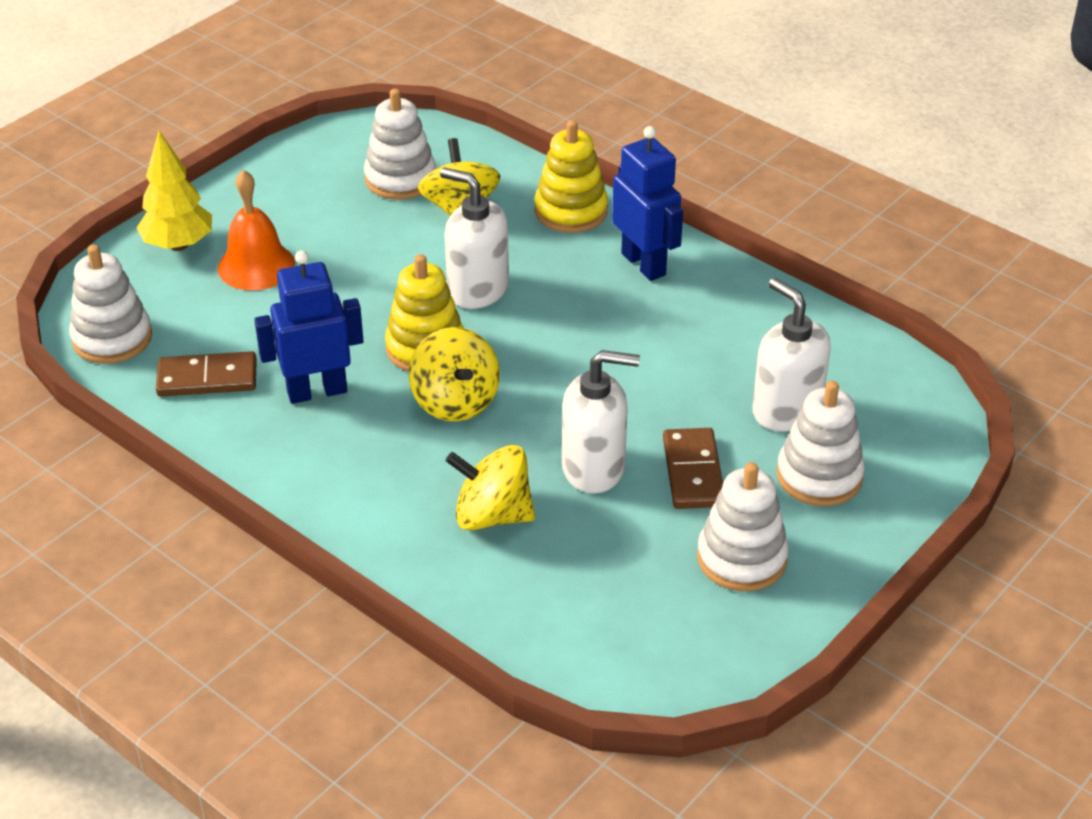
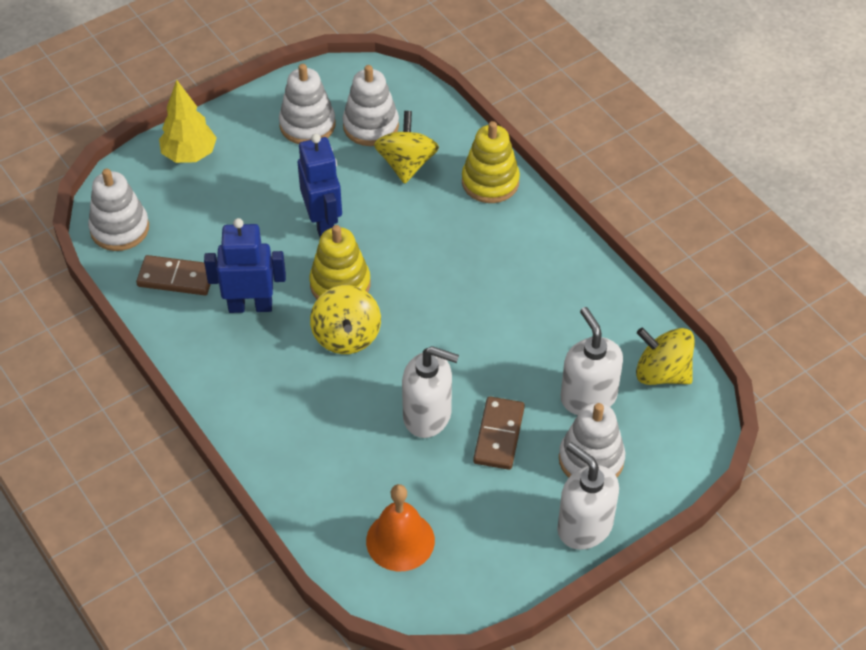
camera: 15 degrees right, 10 degrees up
(256, 266) = (240, 185): orange bell -> orange bell (400, 540)
(477, 289) = (395, 240): white soap dispenser -> white soap dispenser (584, 526)
(492, 515) = (341, 439): yellow spinning top -> yellow spinning top (662, 373)
(644, 264) = (529, 242): blue robot -> blue robot (323, 223)
(741, 558) = (507, 515): white stacking toy -> white stacking toy (307, 125)

